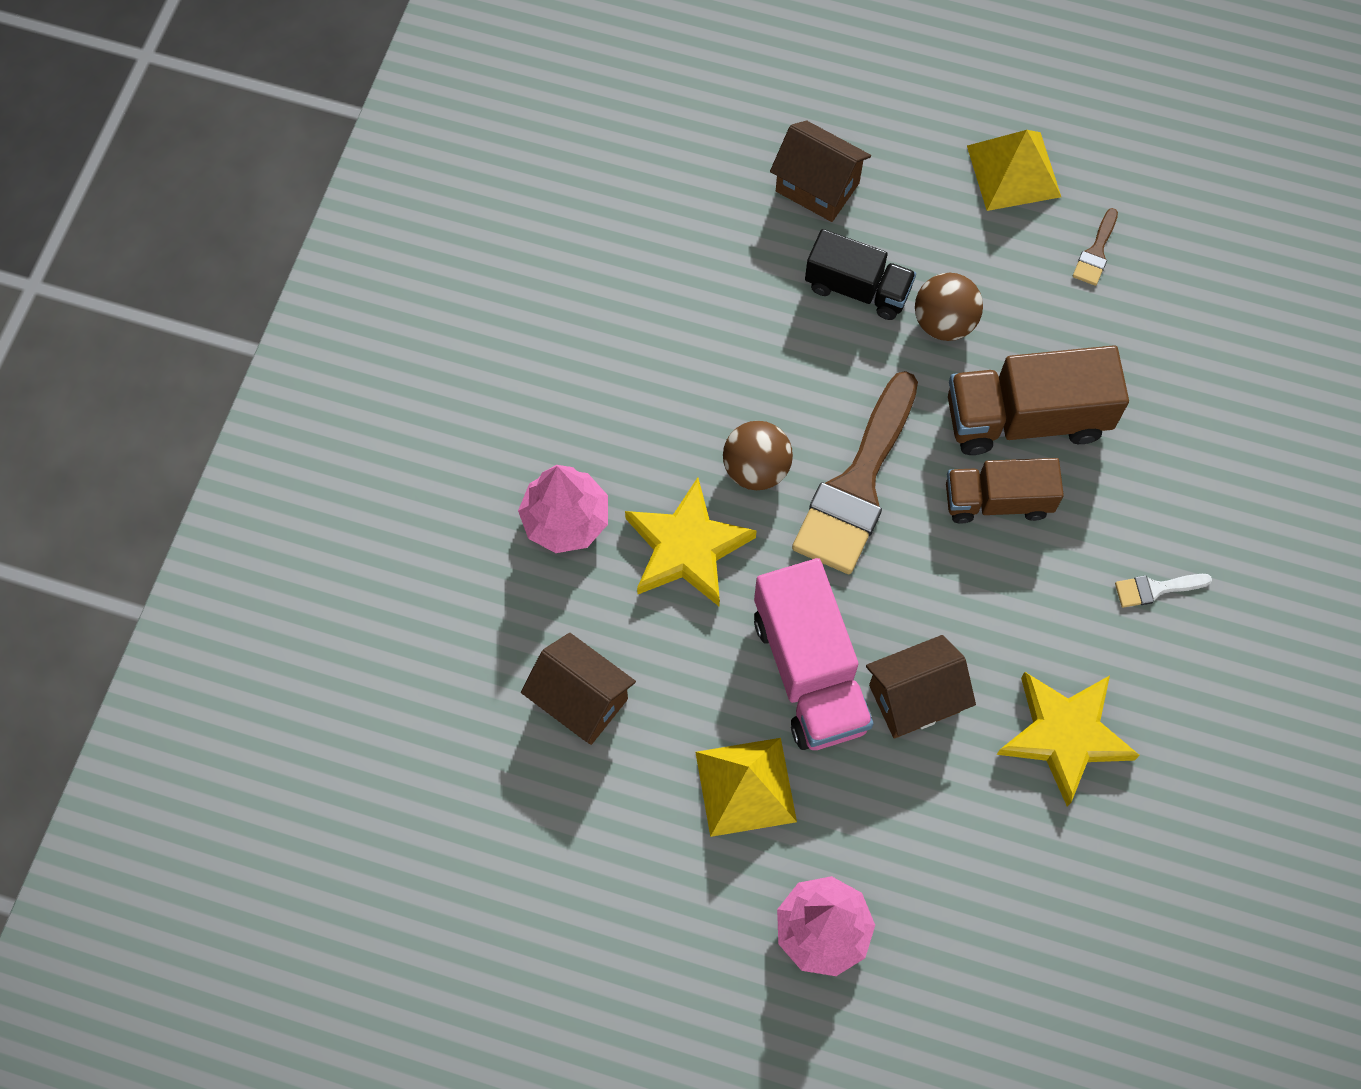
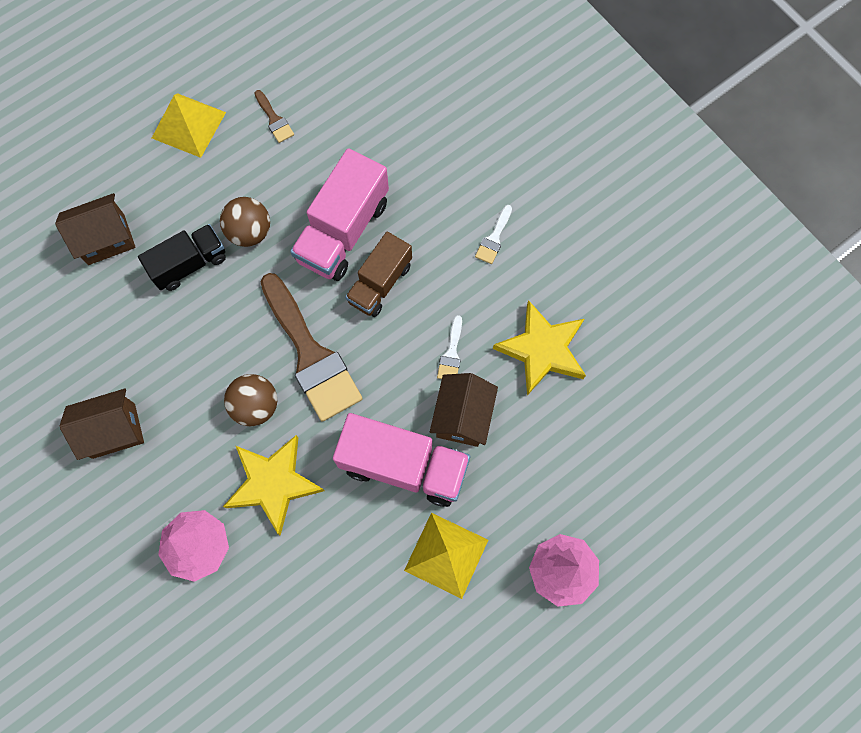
camera: 55 degrees left, 5 degrees up
(580, 700) = (321, 619): brown house -> brown house (114, 430)
(978, 635) = (451, 353): none -> white brush
(1026, 418) = (343, 231): brown truck -> pink truck

